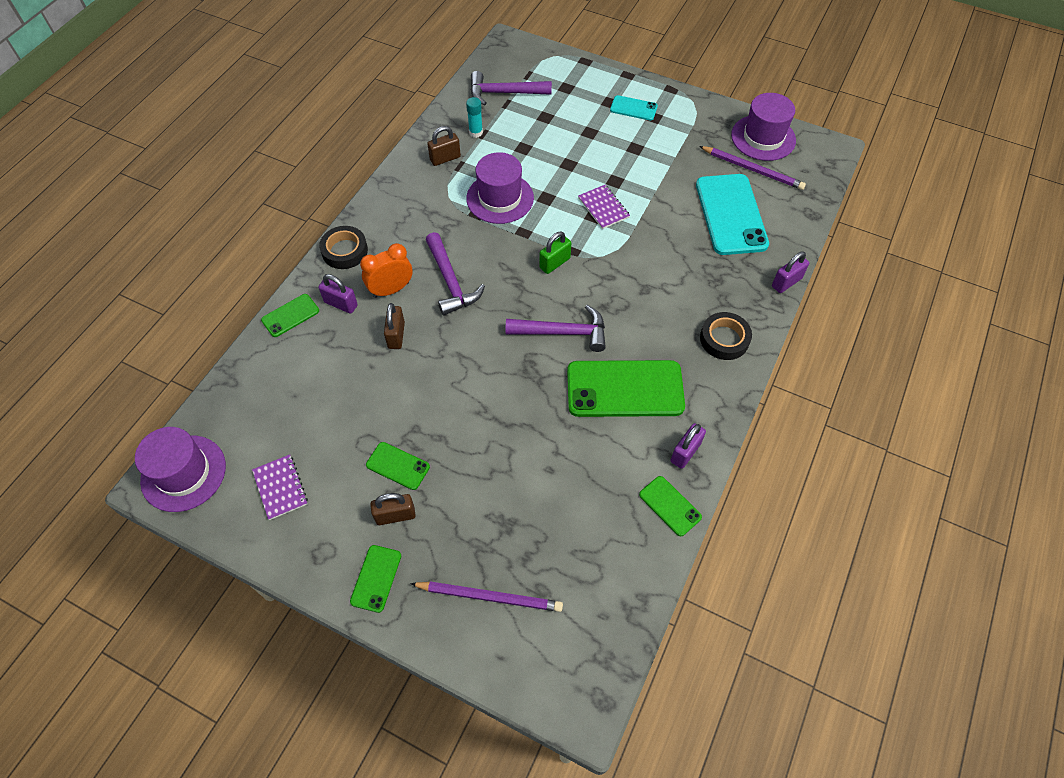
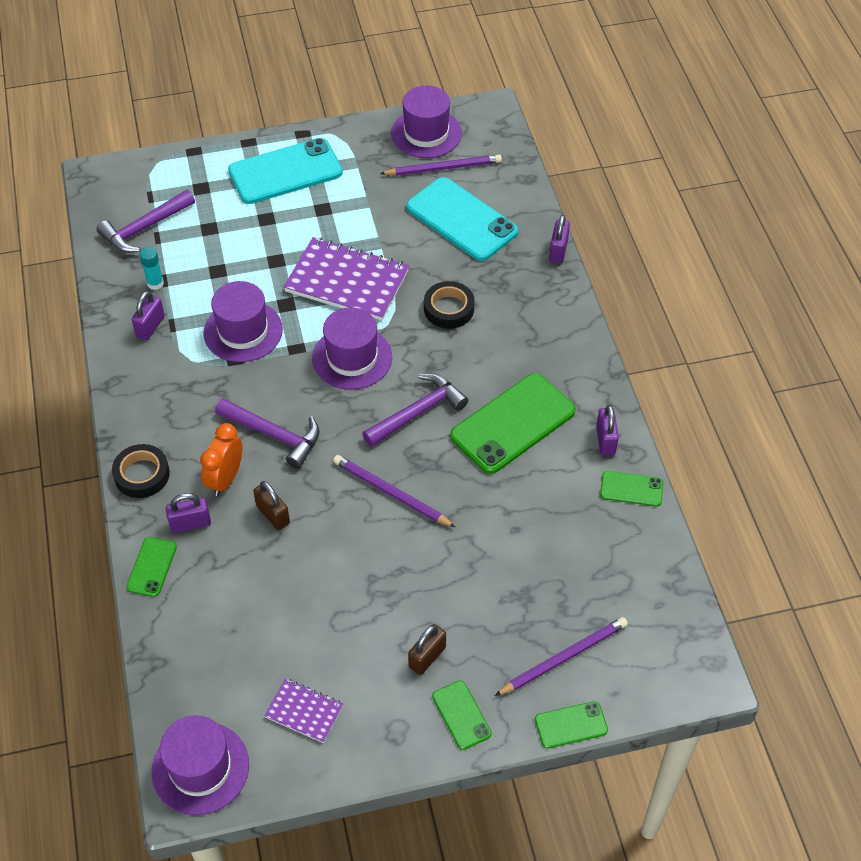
camera: 40 degrees left, 5 degrees down
(398, 466) = (388, 618): green phone -> green phone (571, 725)
(445, 158) = (150, 326): brown padlock -> purple padlock
(488, 377) = (391, 493): none -> purple pencil
(554, 263) = (352, 358): green padlock -> purple hat
(603, 208) = (347, 281): purple notebook -> purple notebook, size x1.98
(633, 108) = (285, 172): turquoise phone -> turquoise phone, size x2.04
(724, 339) = (552, 330): black tape -> black tape (449, 309)

